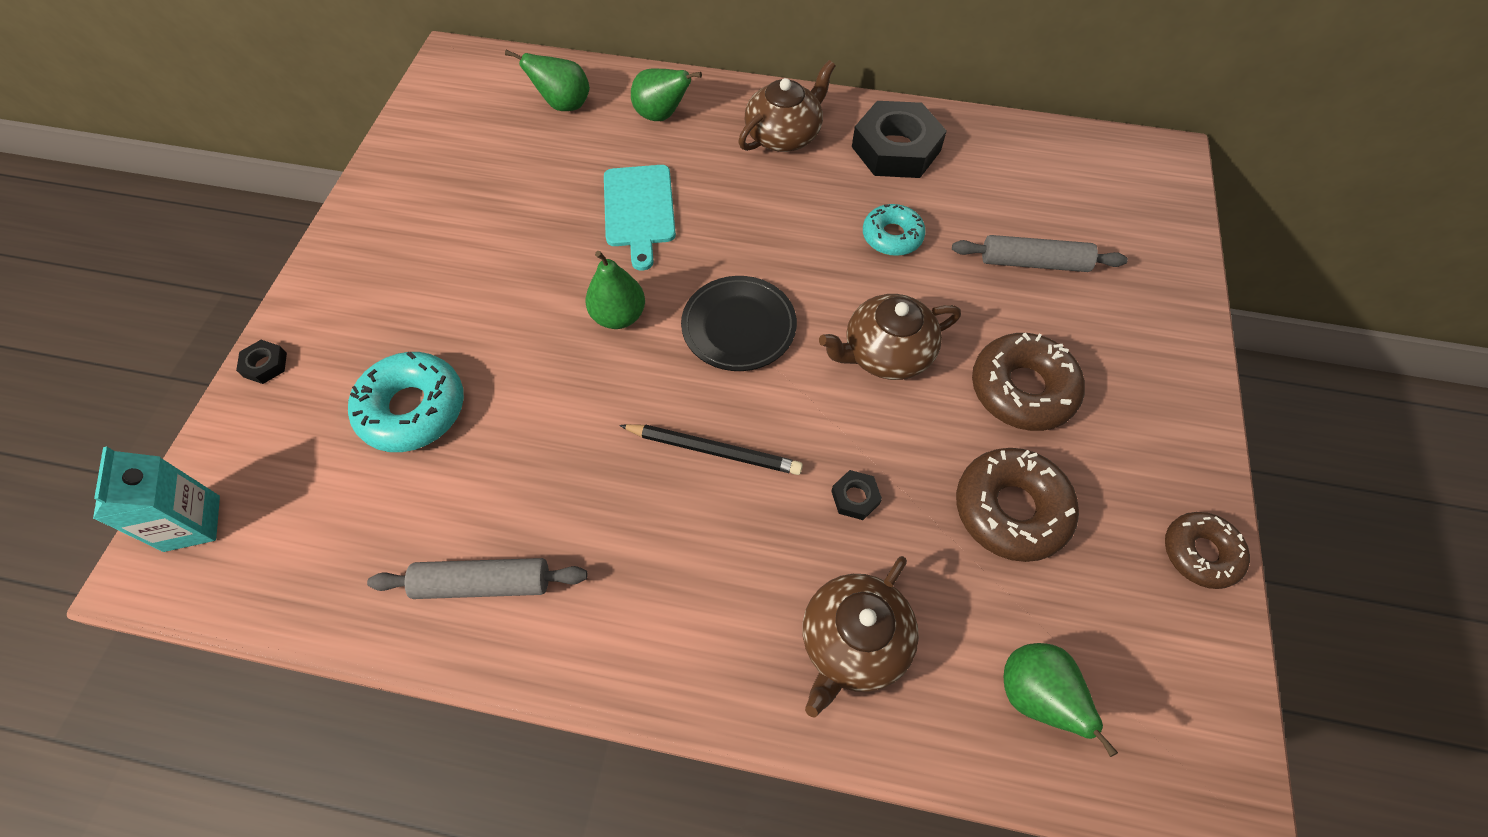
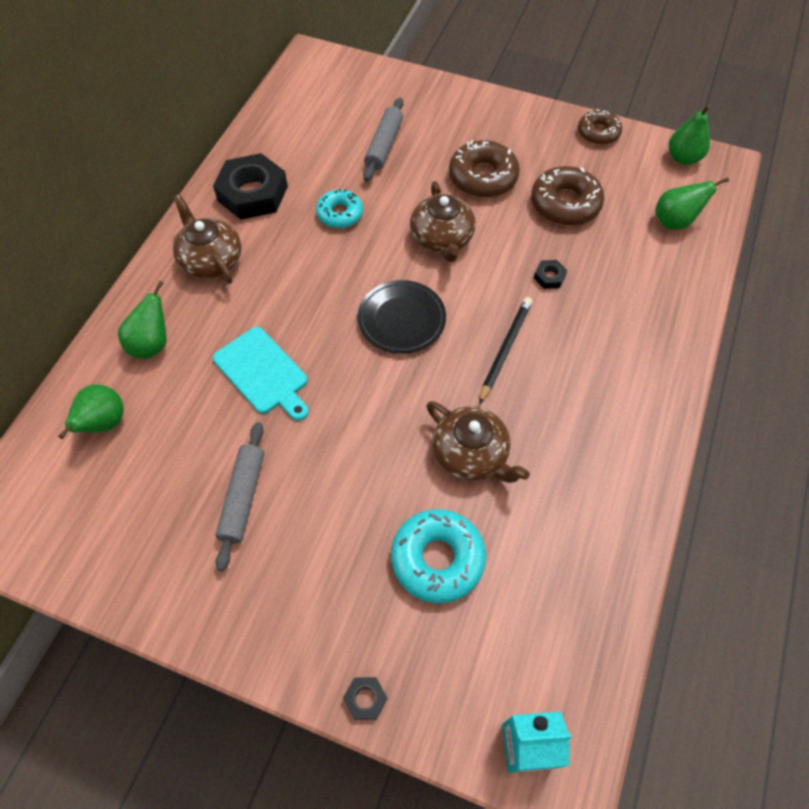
camera: 80 degrees left, 0 degrees up
(483, 583) = (595, 504): grey rolling pin -> grey rolling pin (243, 497)
(619, 316) = (373, 398): green pear -> green pear (683, 158)
(639, 210) = (263, 373): turquoise cutting board -> turquoise cutting board turned 45 degrees clockwise
(853, 642) = (643, 296): brown teapot -> brown teapot (471, 454)

